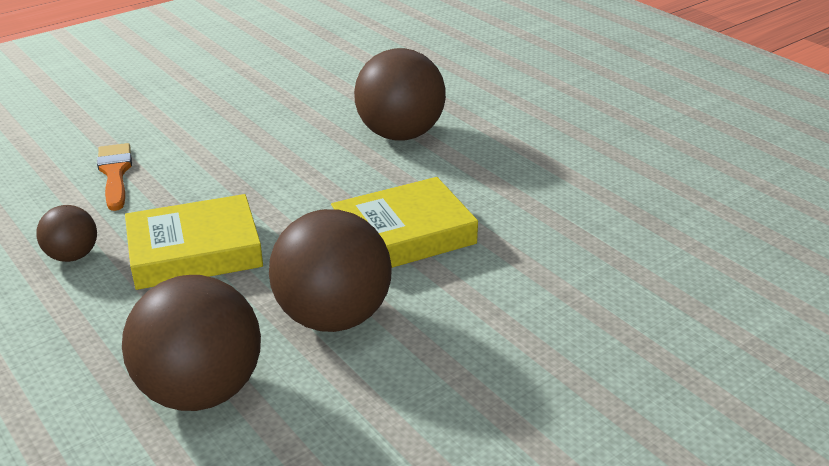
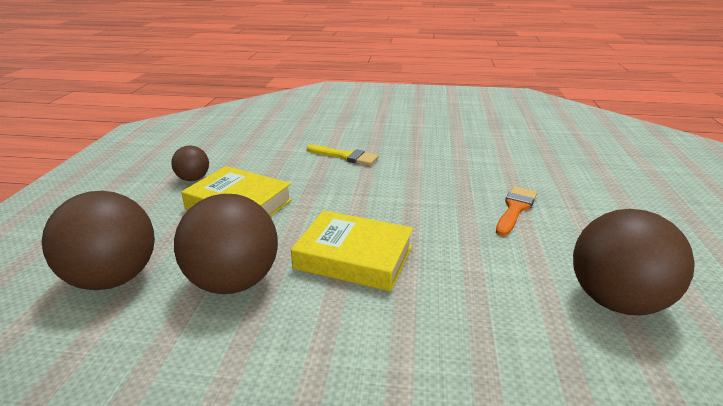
camera: 45 degrees right, 5 degrees down
(115, 173) = (274, 150): orange brush -> orange brush (515, 208)
(222, 141) = (346, 156): none -> yellow brush
(400, 134) = (451, 195): brown ball -> brown ball (616, 301)

